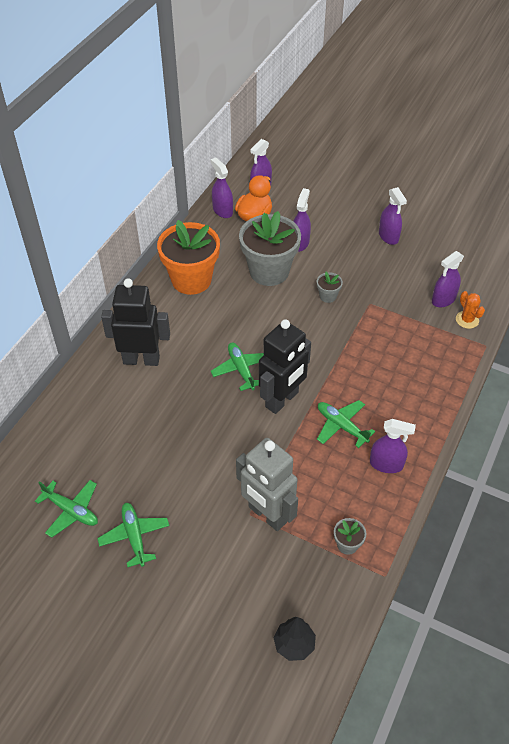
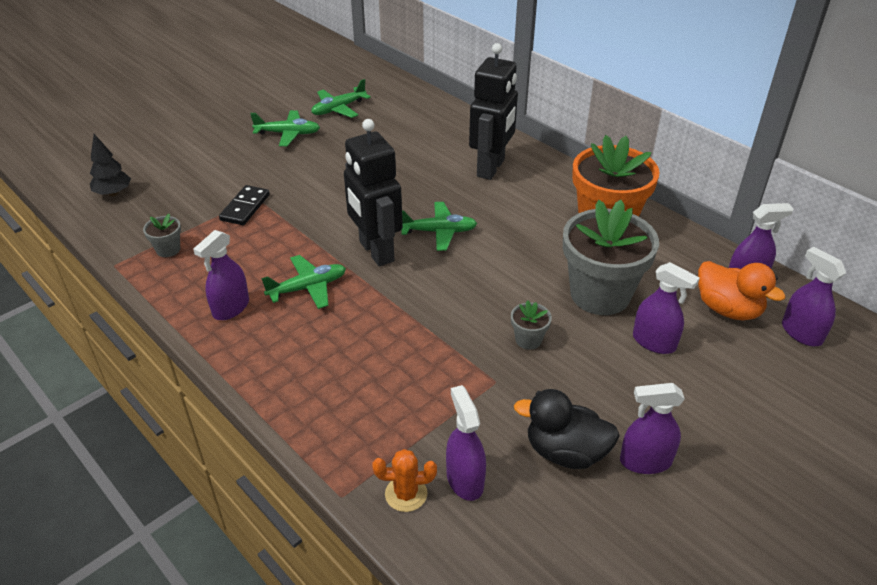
camera: 110 degrees right, 10 degrees down
(267, 515) = (245, 207): grey robot -> black domino
(401, 265) = (565, 452): none -> black duck

